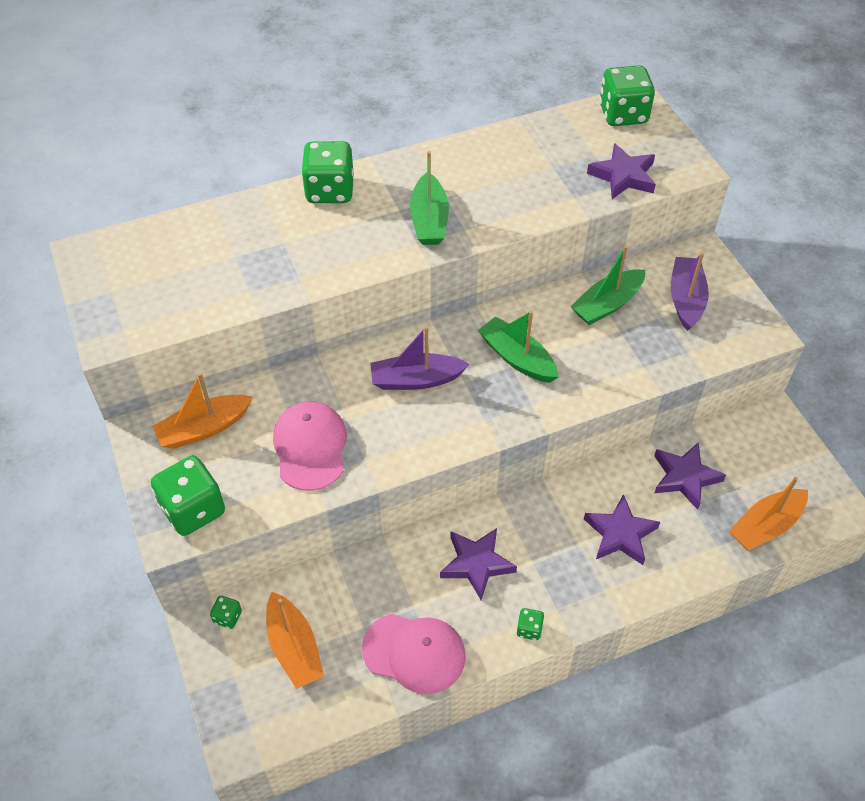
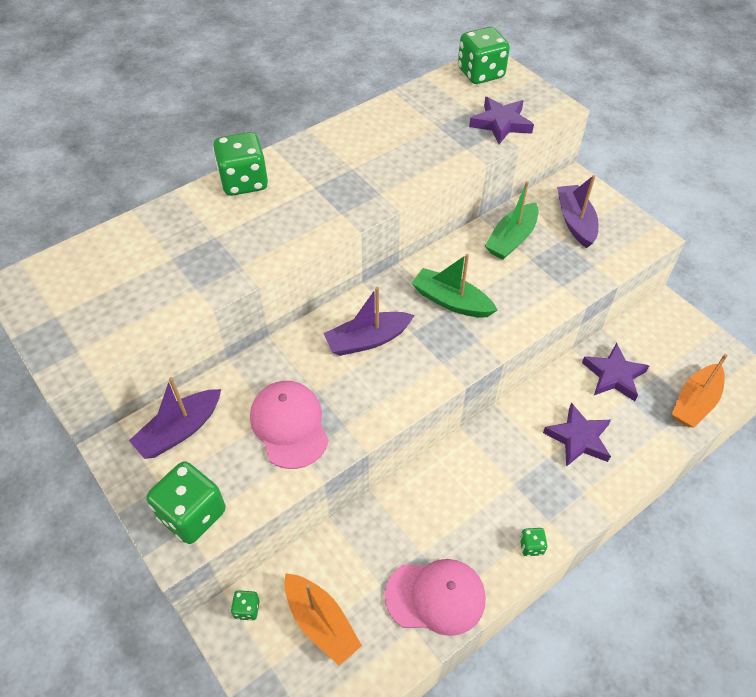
camera: 15 degrees left, 0 degrees up
(204, 428) = (180, 431): orange boat -> purple boat
(429, 220) = (345, 191): green boat -> none
(476, 564) = (464, 497): purple star -> none

